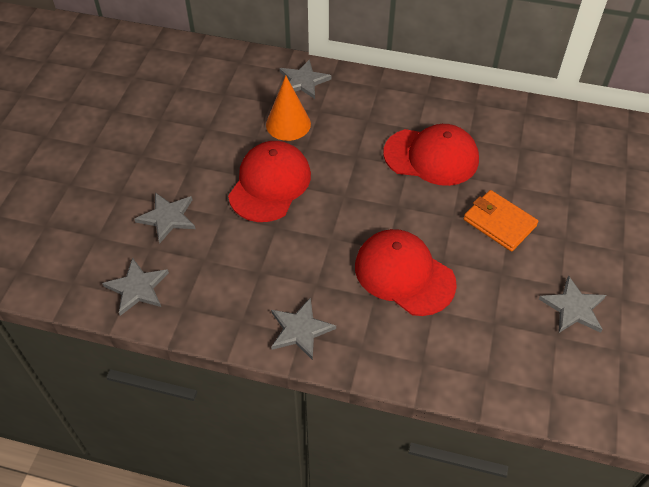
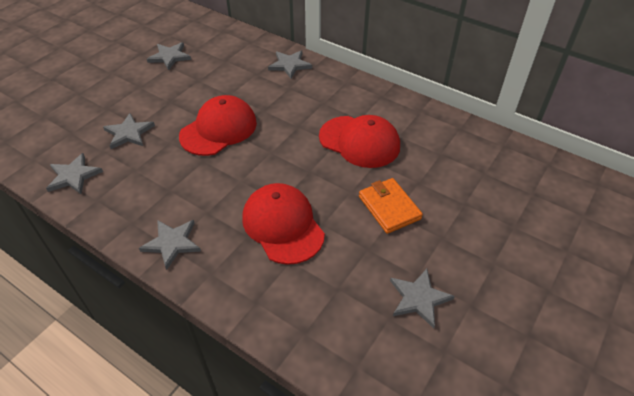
camera: 20 degrees right, 5 degrees down
(152, 106) = (170, 57): none -> grey star
(288, 124) = (259, 91): orange cone -> none

